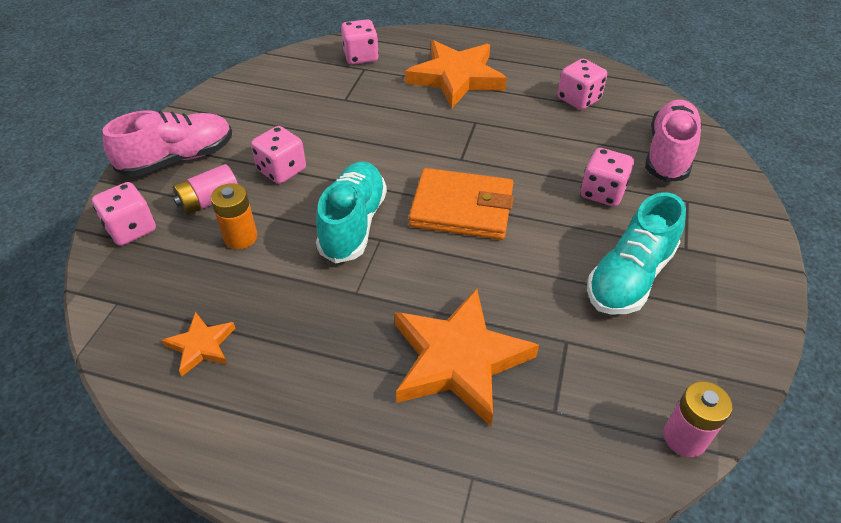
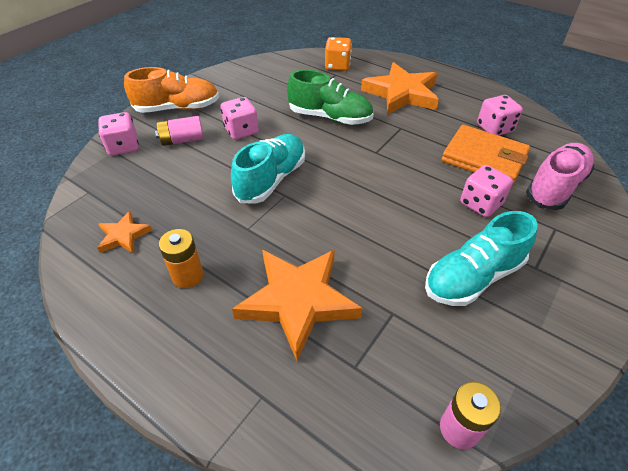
camera: 20 degrees right, 0 degrees up
(178, 159) = (178, 108): pink shoe -> orange shoe
(240, 237) = (189, 169): orange battery -> orange battery (188, 276)
(361, 57) = (337, 66): pink dice -> orange dice
(385, 127) = (330, 117): none -> green shoe
(461, 208) = (358, 188): orange wallet -> orange wallet (484, 158)

